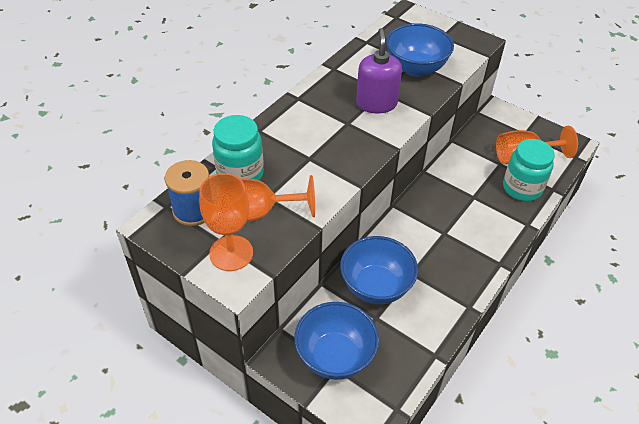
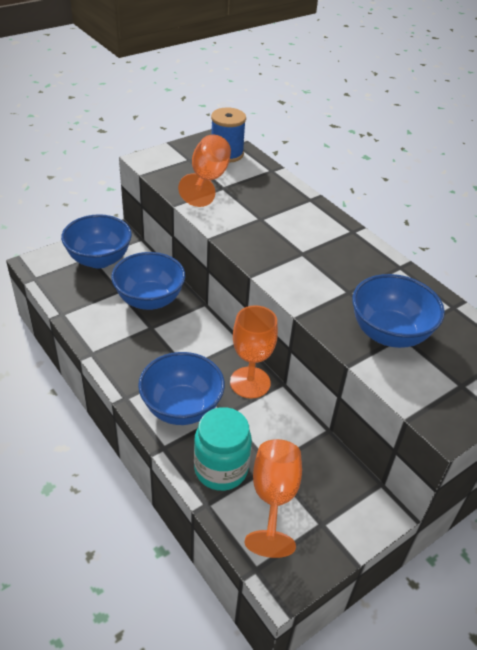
camera: 105 degrees right, 5 degrees down
(231, 253) = (174, 162): orange goblet -> orange goblet (250, 382)
(240, 174) = (257, 180): turquoise jar -> none
(376, 103) = (328, 281): purple soap dispenser -> none
(486, 224) = (181, 408): none -> blue bowl

